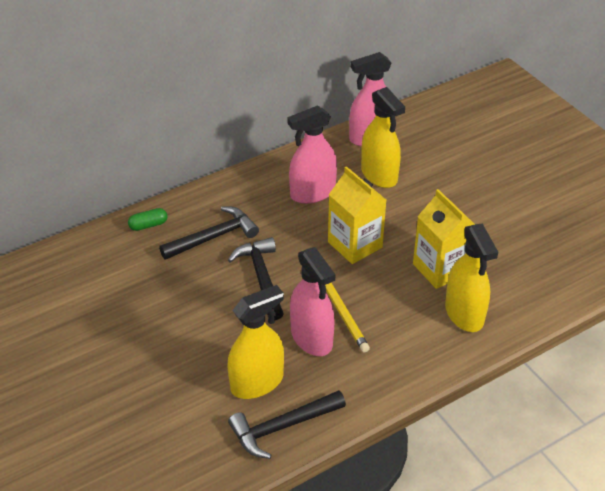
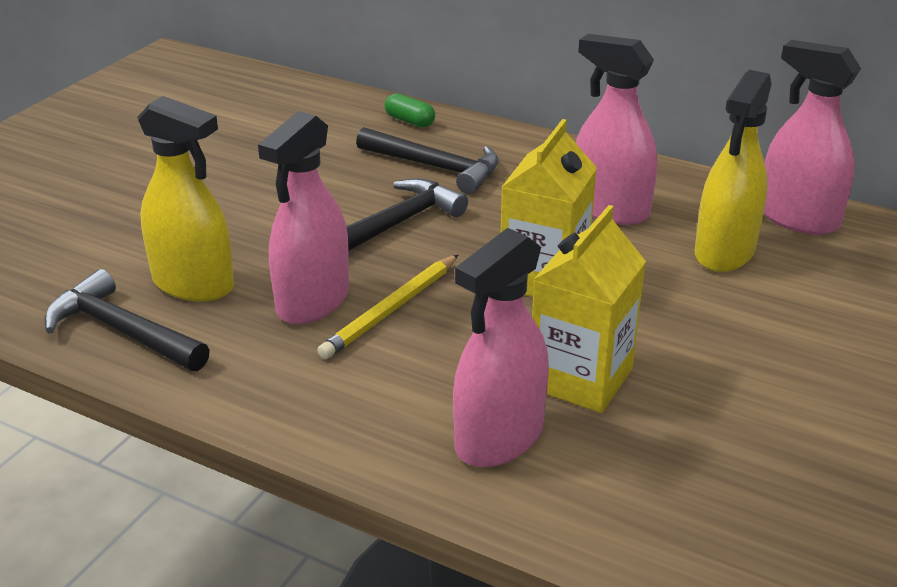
camera: 60 degrees right, 10 degrees down
(464, 314) = (499, 438): yellow spray bottle -> pink spray bottle

